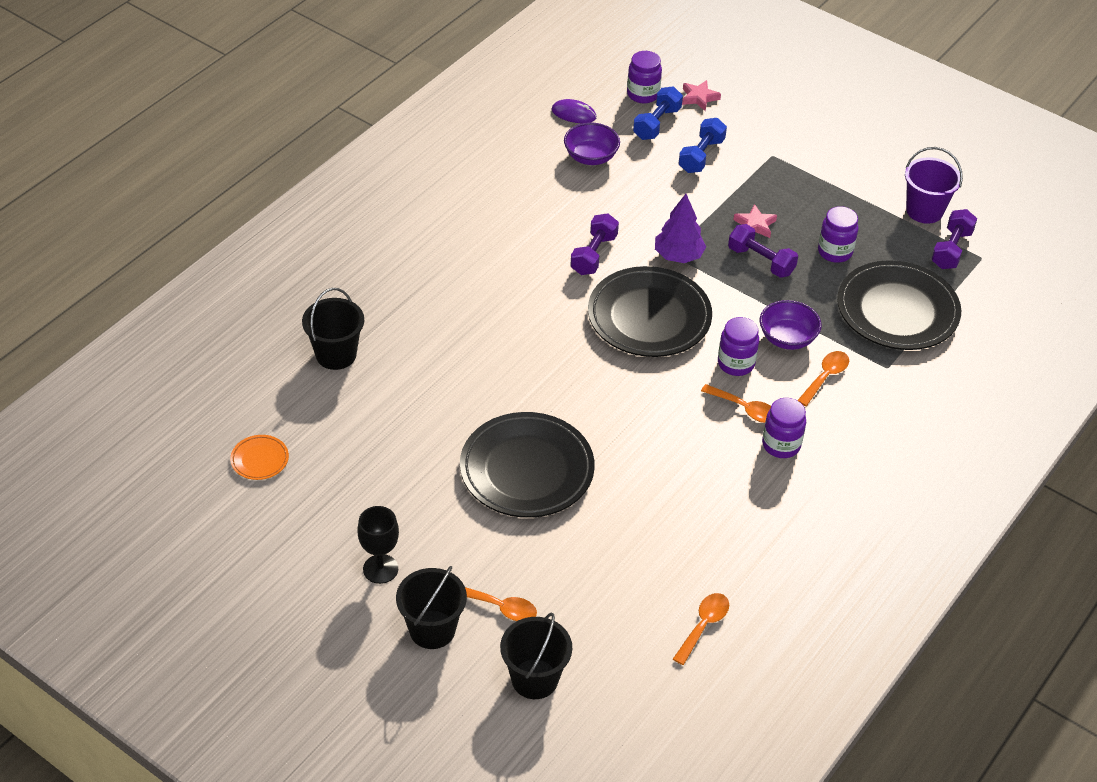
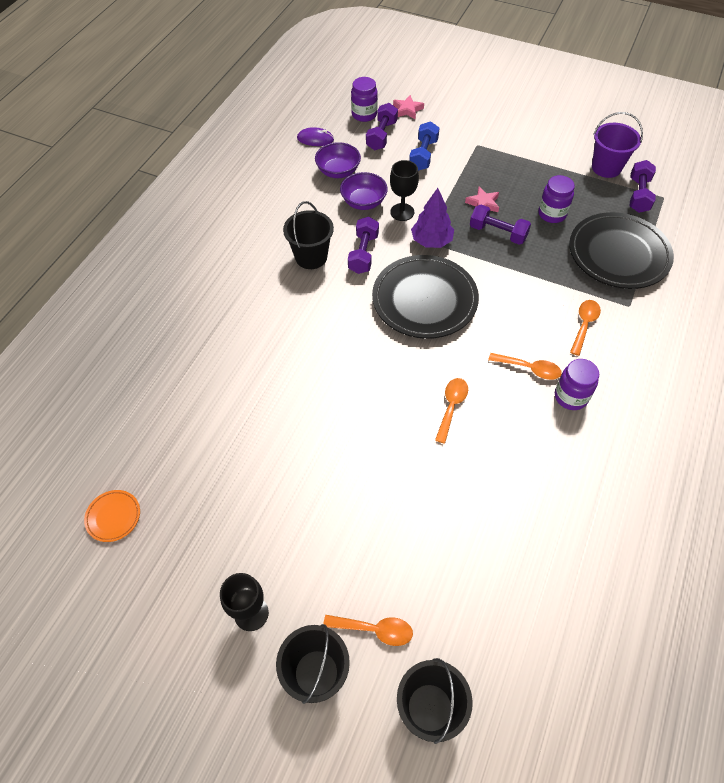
camera: 10 degrees left, 10 degrees up
(336, 354) = (165, 391): black bucket -> black bucket (311, 257)
(527, 470) = (361, 472): black plate -> none
(654, 217) = (402, 212): none -> black goblet
(657, 123) = (381, 135): blue dumbbell -> purple dumbbell
(703, 626) = (567, 603): orange spoon -> orange spoon (451, 407)
(736, 364) = (508, 328): purple jar -> none
(787, 338) = (541, 296): purple bowl -> purple bowl (363, 202)

